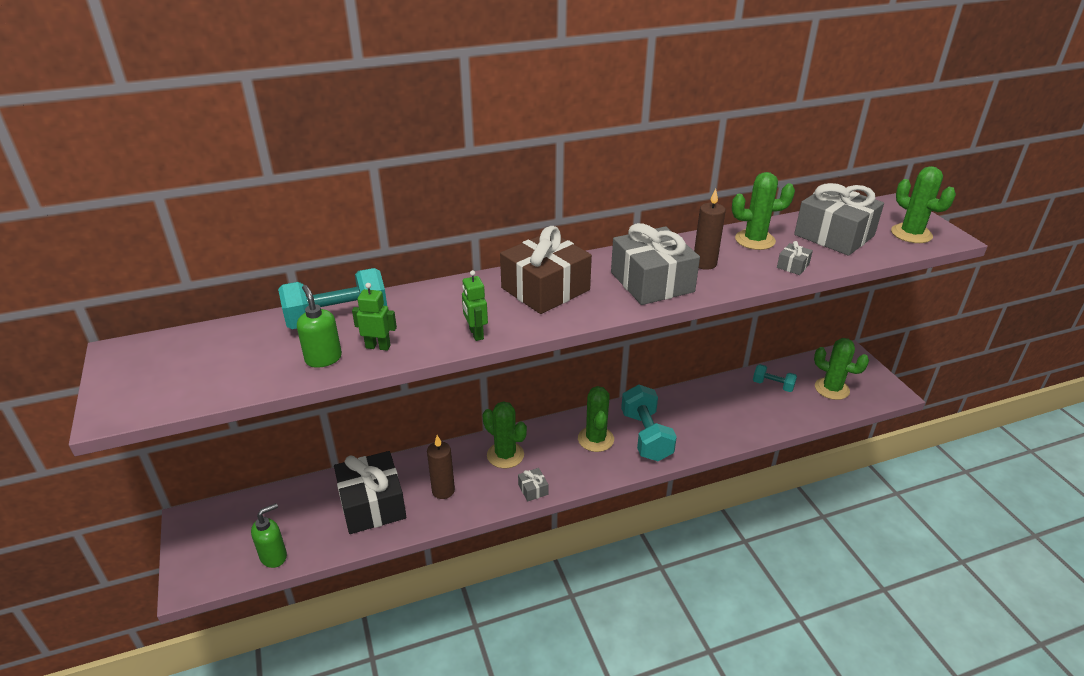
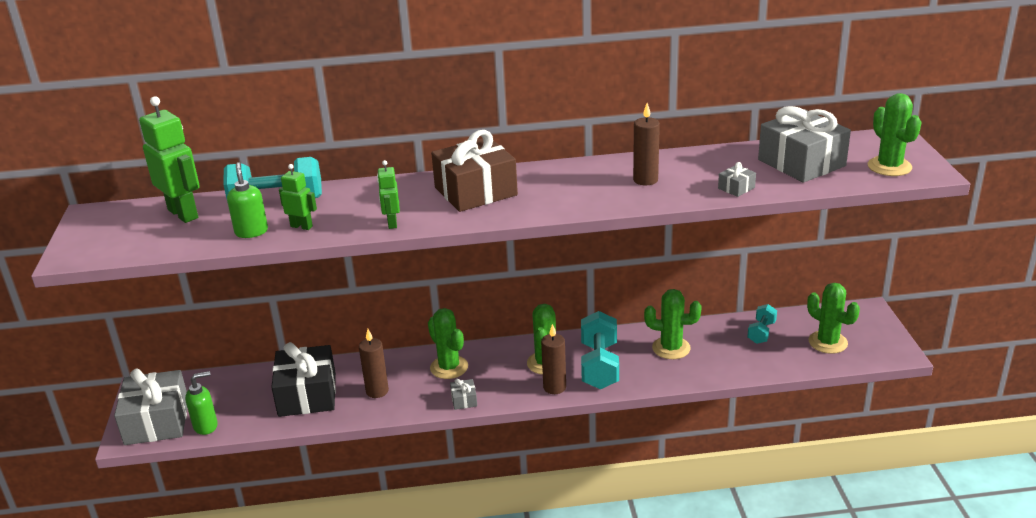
camera: 15 degrees right, 5 degrees down
(234, 342) = (183, 214): none -> green robot
(614, 464) = (554, 387): none -> brown candle
(652, 282) = (582, 192): grey gift -> grey gift (157, 421)
(755, 240) = (712, 162): green cactus -> green cactus (671, 348)
(773, 385) = (761, 332): turquoise dumbbell -> turquoise dumbbell turned 75 degrees clockwise

